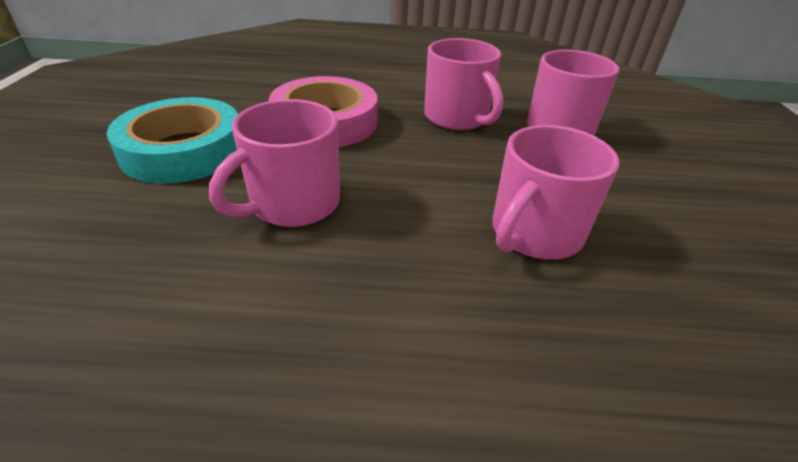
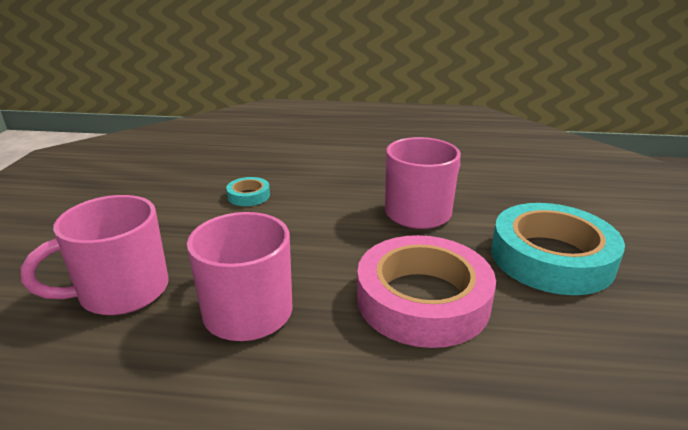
camera: 175 degrees left, 10 degrees down
(534, 233) = (248, 196): pink mug -> turquoise tape

